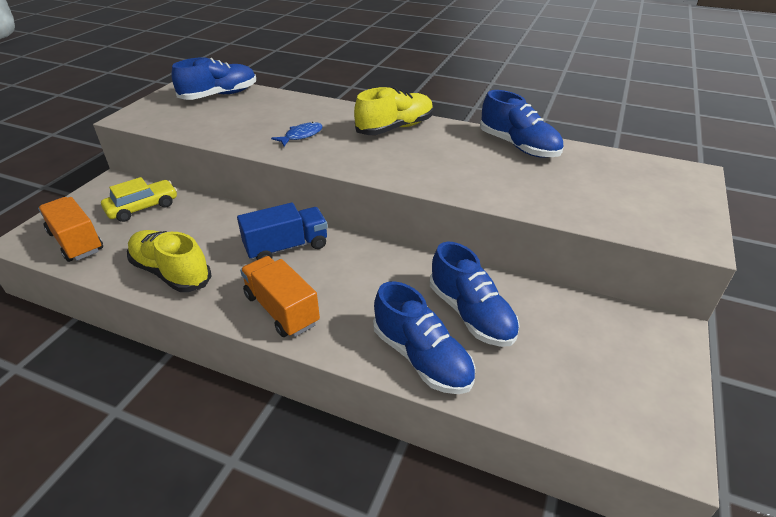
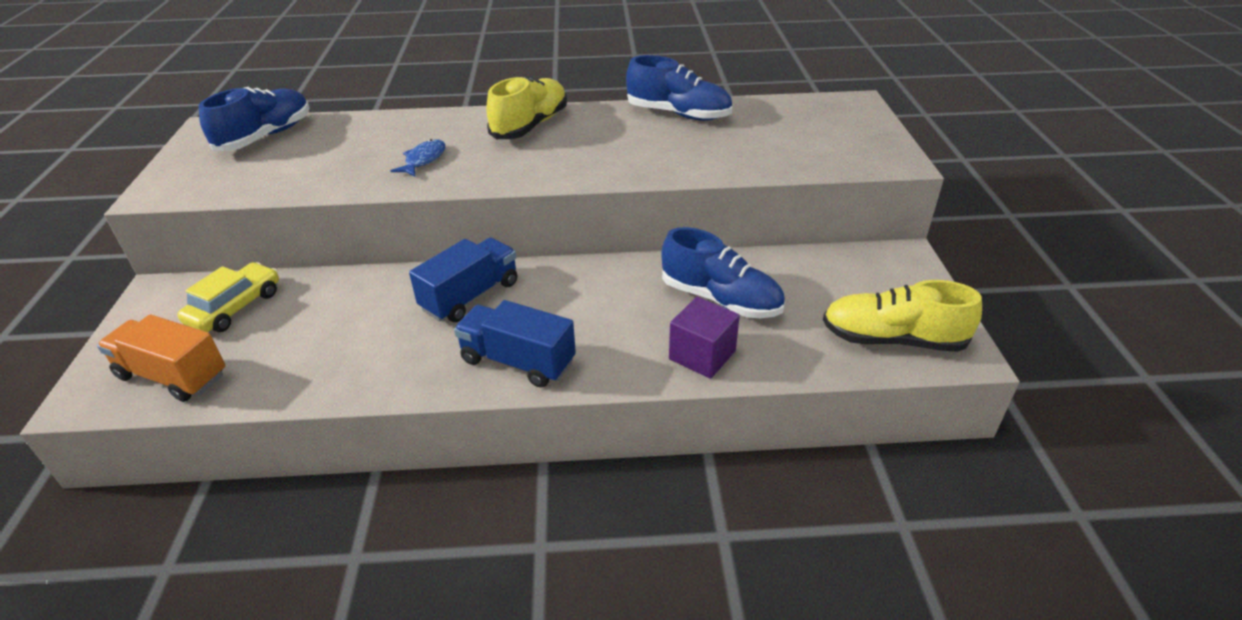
camera: 25 degrees left, 0 degrees up
(171, 272) = (345, 368): yellow shoe -> yellow shoe (892, 339)
(281, 309) = (518, 361): orange truck -> blue truck
(422, 357) = (702, 355): blue shoe -> purple cube

